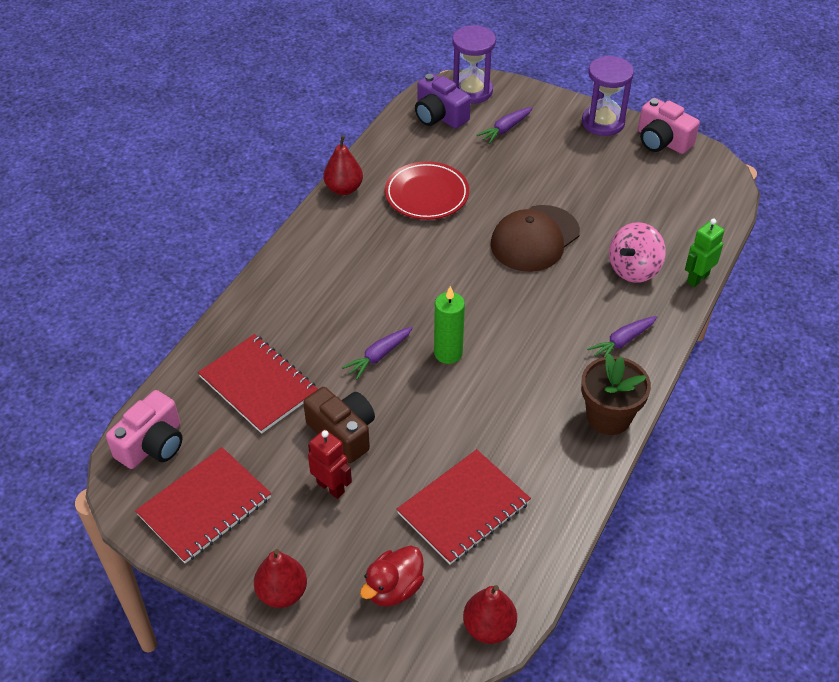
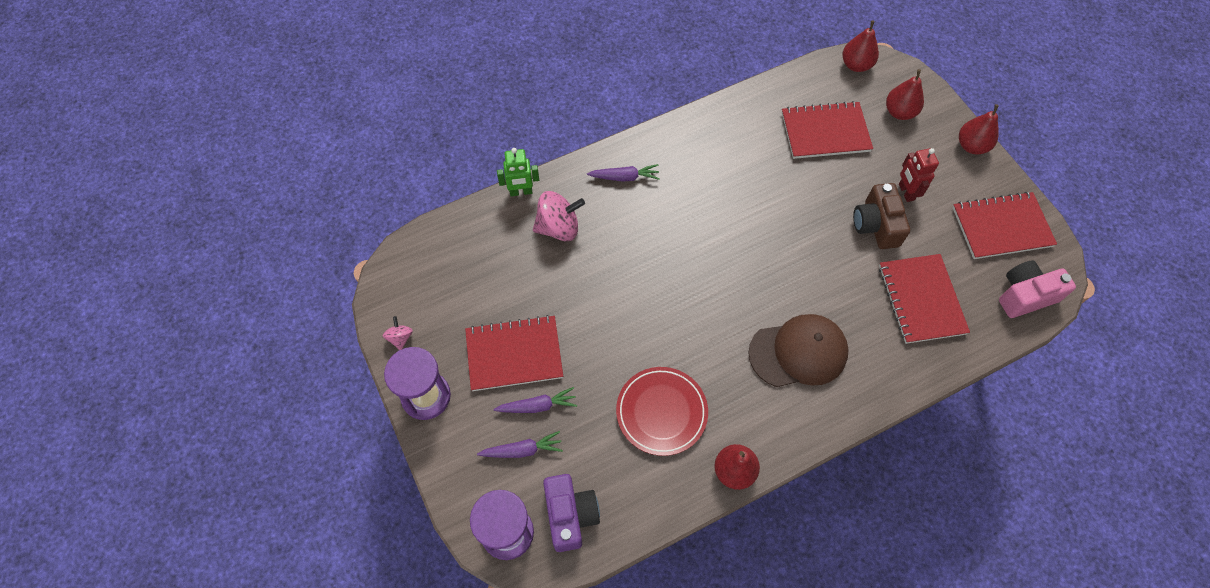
camera: 145 degrees left, 15 degrees up
(379, 356) = (813, 270): purple carrot -> purple carrot (538, 406)
(394, 588) = (899, 112): red duck -> red pear
(448, 353) = (758, 242): green candle -> none
(534, 239) = (608, 303): brown cap -> brown cap (798, 352)
(570, 172) = (514, 354): none -> red notebook
(608, 417) = (684, 133): brown flower pot -> none
(662, 141) = (400, 338): pink camera -> pink spinning top

